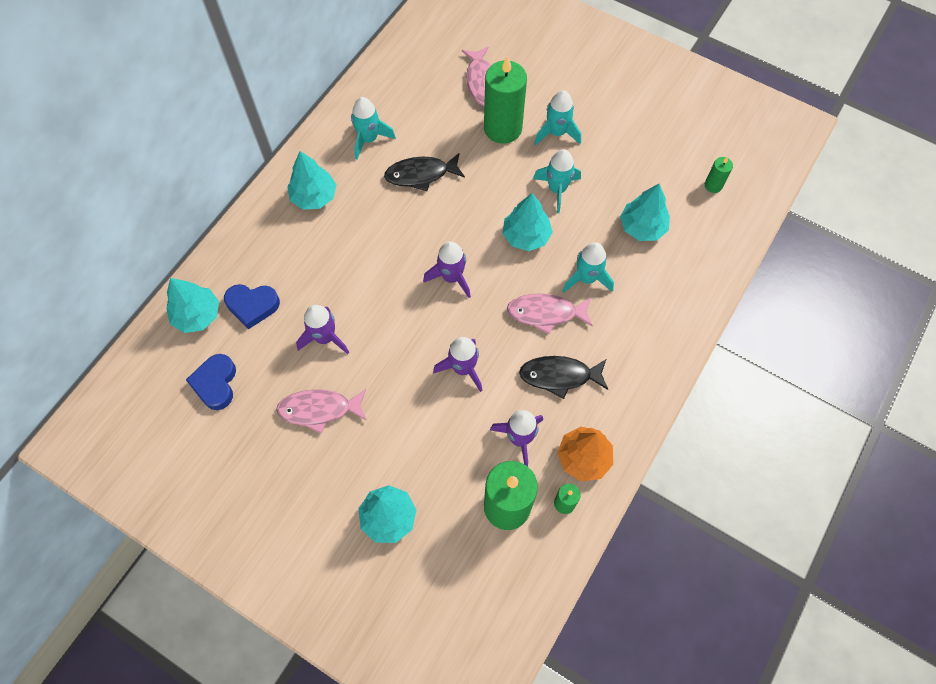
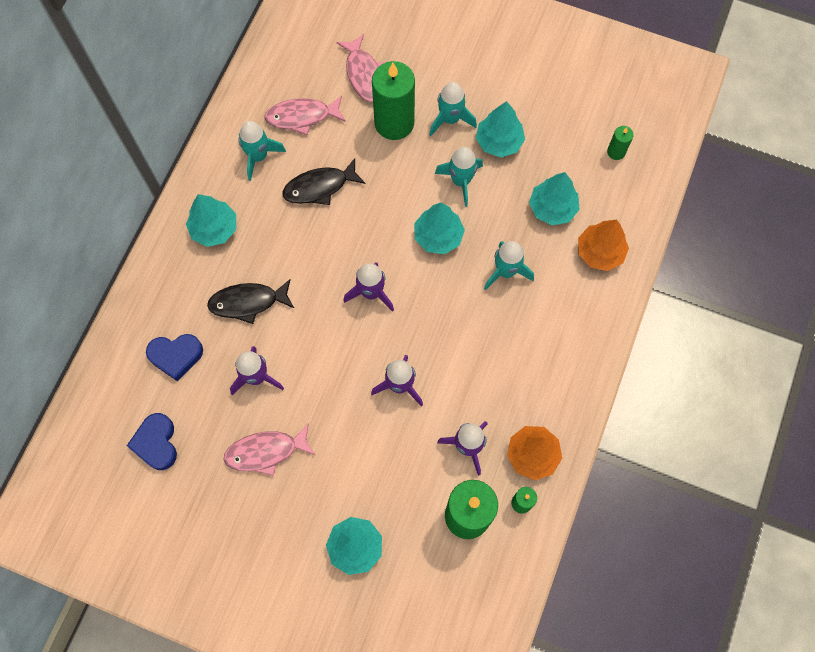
camera: 10 degrees left, 5 degrees up
(197, 315) = (121, 375): turquoise tree -> turquoise tree (499, 142)
(546, 313) = (471, 314): pink fish -> pink fish (302, 117)
(559, 376) = (496, 377): black fish -> black fish (248, 302)
(683, 275) = (600, 252): none -> orange tree

